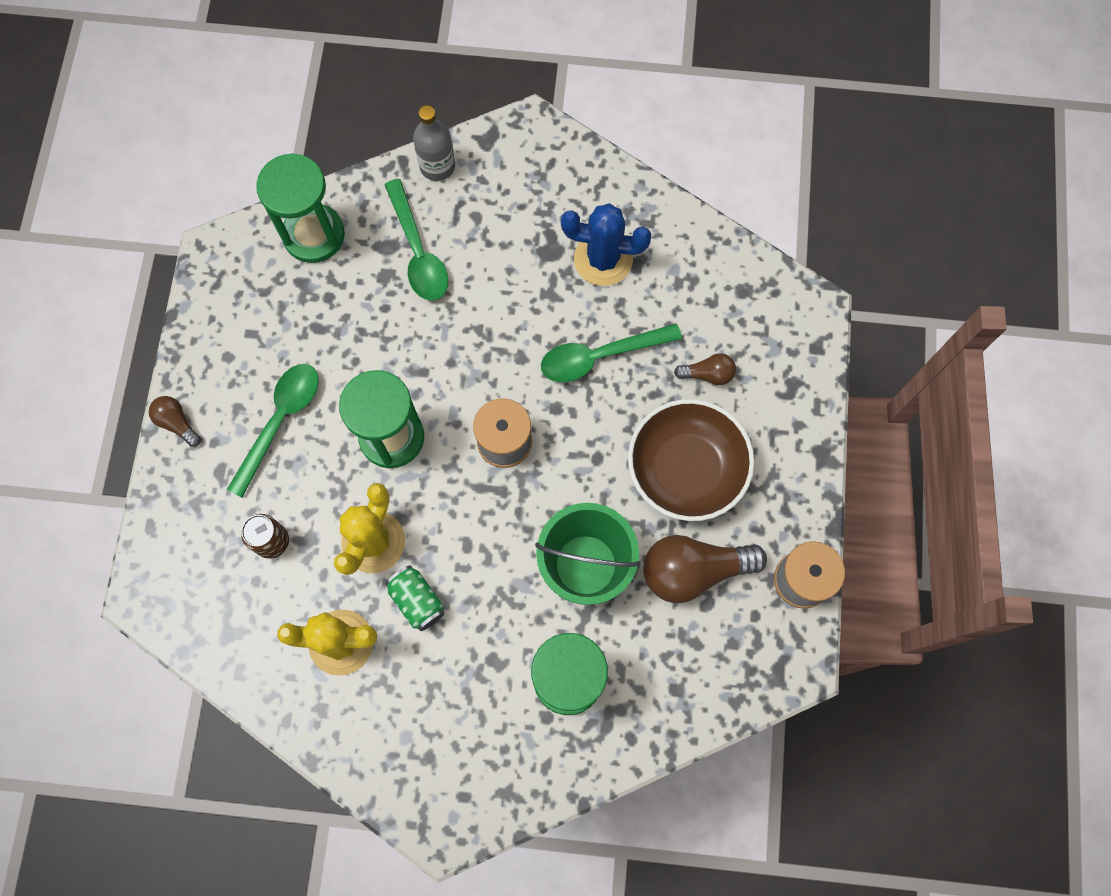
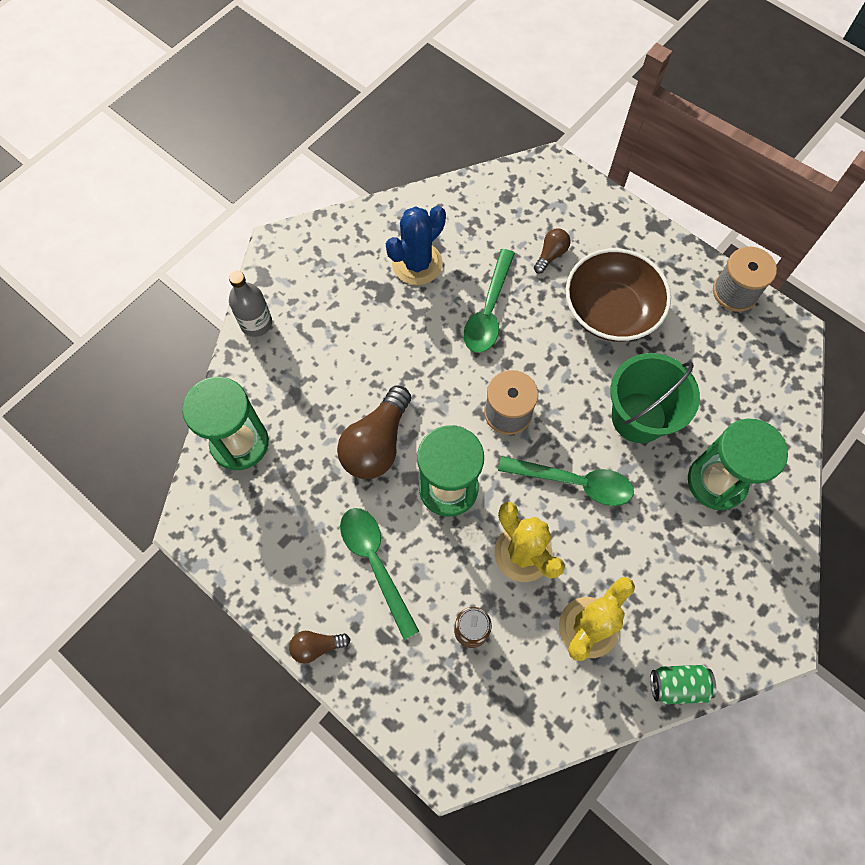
camera: 55 degrees left, 5 degrees down
(417, 600) = (591, 550): green can -> green can (677, 685)
(418, 252) = (314, 378): green spoon -> green spoon (574, 482)
(693, 571) = (687, 352): brown light bulb -> brown light bulb (377, 443)

